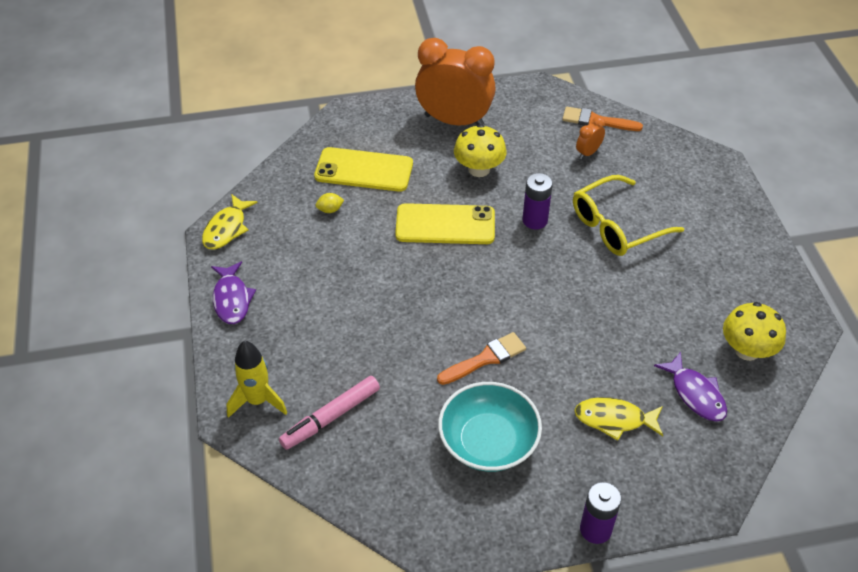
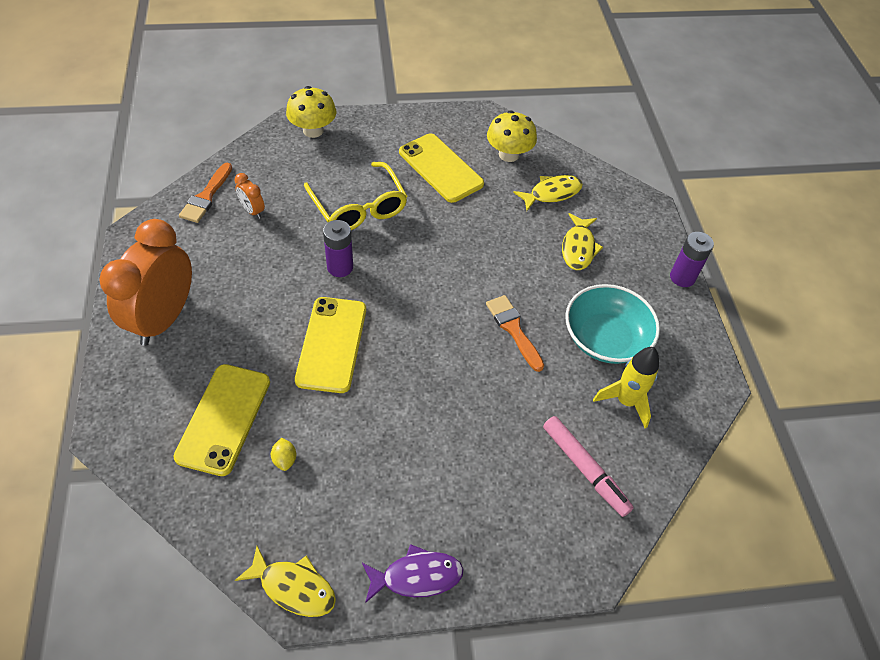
camera: 90 degrees left, 5 degrees up
(258, 401) = (566, 543): yellow rocket -> yellow rocket (625, 401)
(479, 169) = (253, 304): yellow mushroom -> yellow mushroom (313, 130)
(695, 394) = (552, 193): purple fish -> yellow fish
(699, 287) = (441, 168): none -> yellow phone

